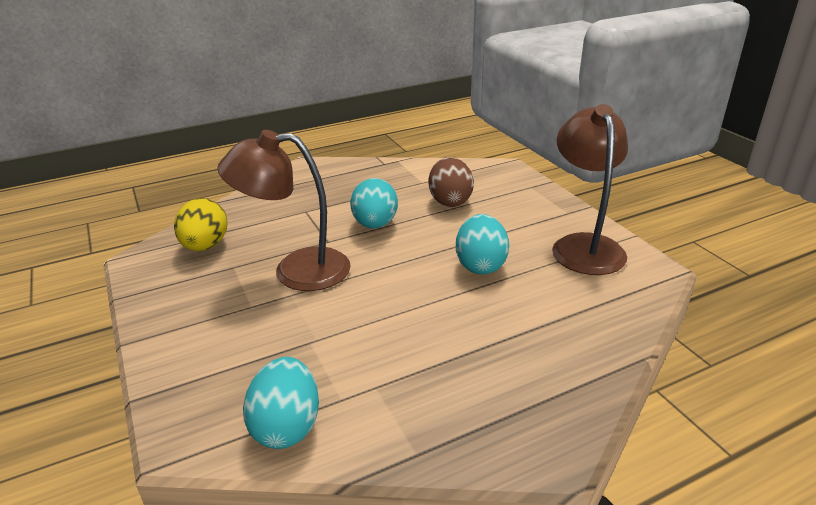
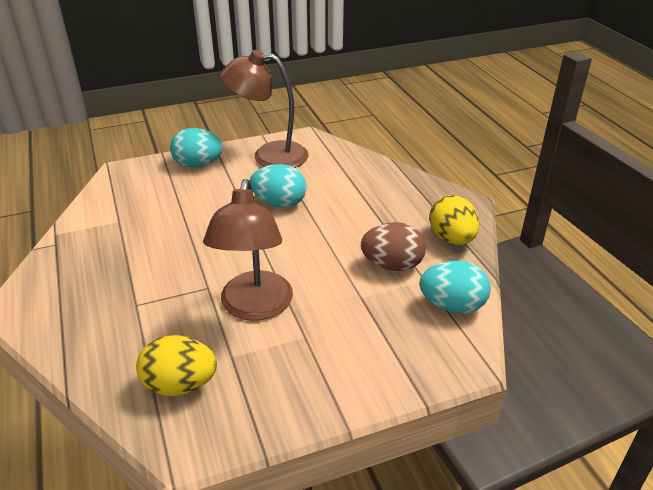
camera: 85 degrees left, 5 degrees up
(375, 224) = (190, 255): turquoise egg -> turquoise egg (198, 164)
(438, 429) = (451, 239): none -> yellow egg
(450, 201) = (168, 208): brown egg -> brown egg (392, 265)

